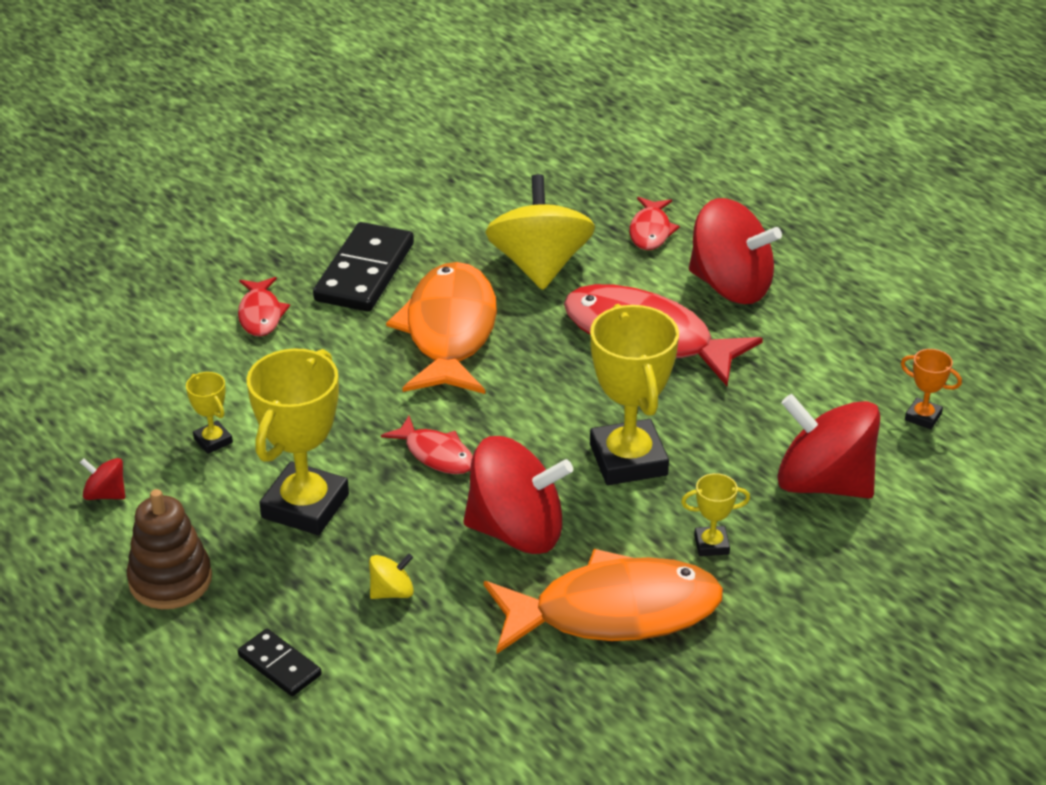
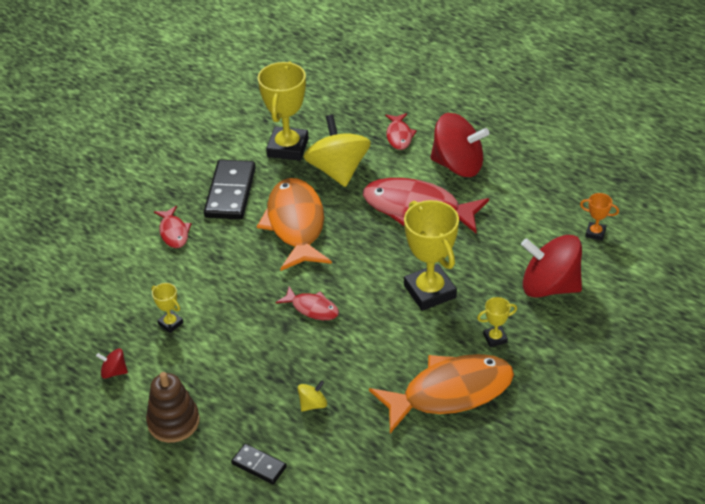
camera: 10 degrees left, 5 degrees up
(305, 506) = (242, 357): yellow trophy -> yellow trophy (288, 148)
(517, 531) = (376, 350): red spinning top -> none

